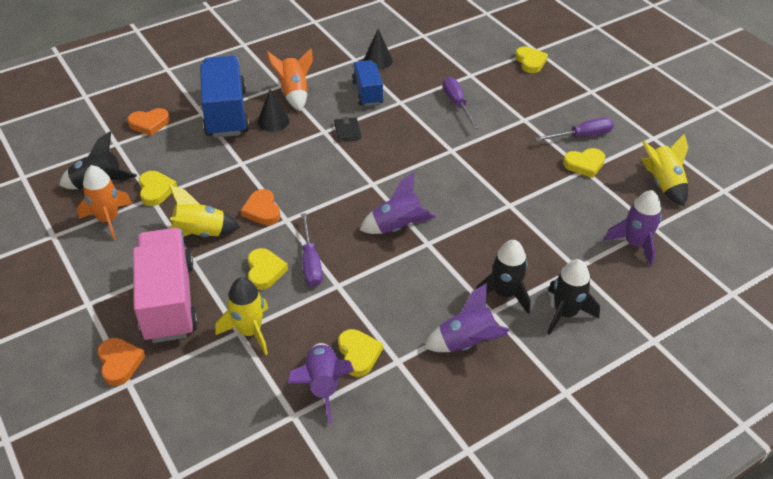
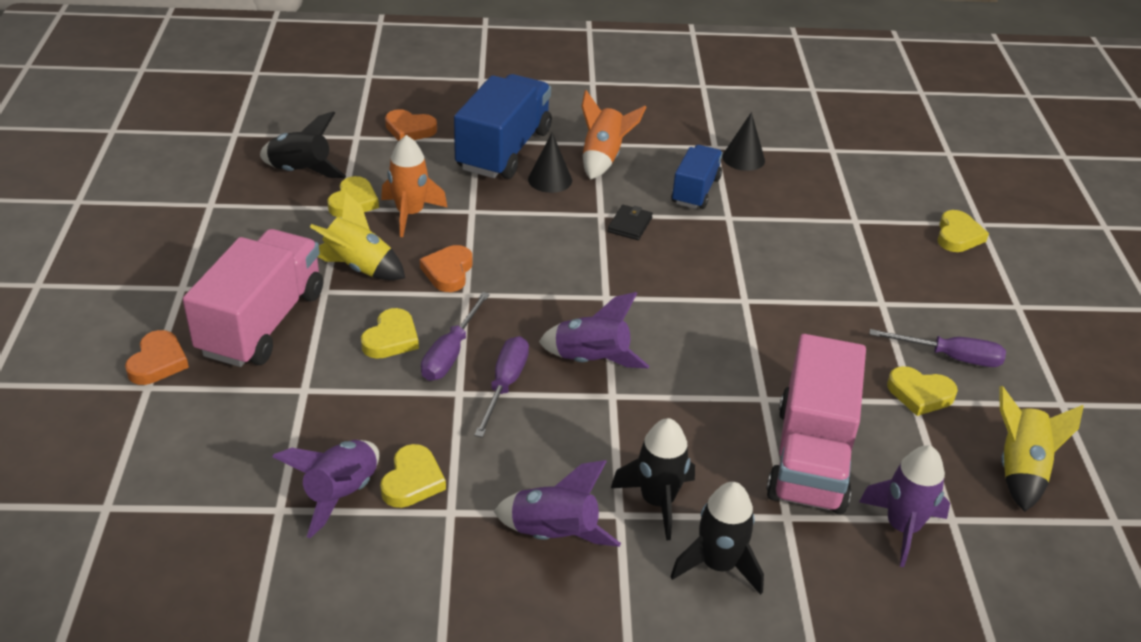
camera: 30 degrees right, 5 degrees down
(108, 220) = (278, 212): orange rocket -> orange rocket (410, 214)
(249, 331) = (316, 395): yellow rocket -> none
(457, 104) = (803, 248): purple screwdriver -> purple screwdriver (505, 385)
(560, 227) = (810, 457): none -> pink truck

